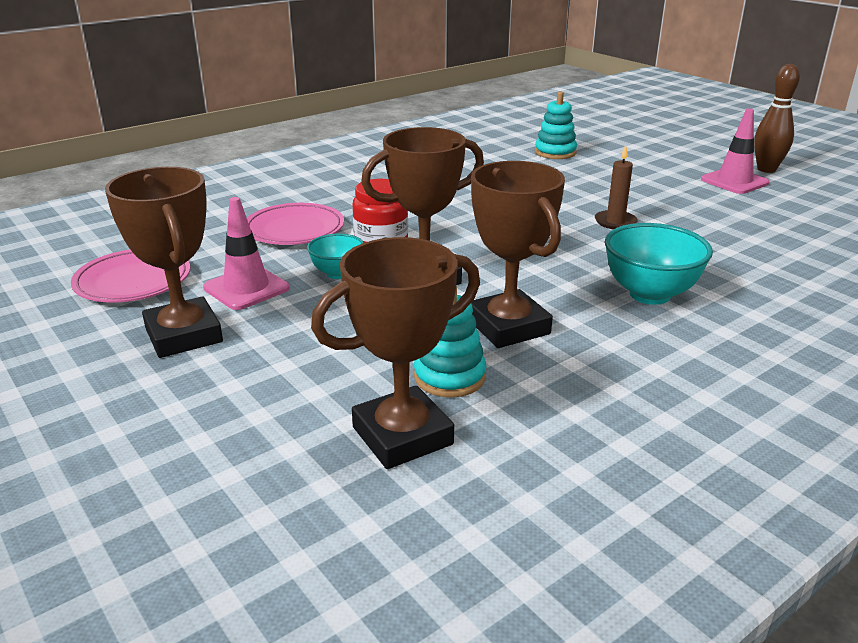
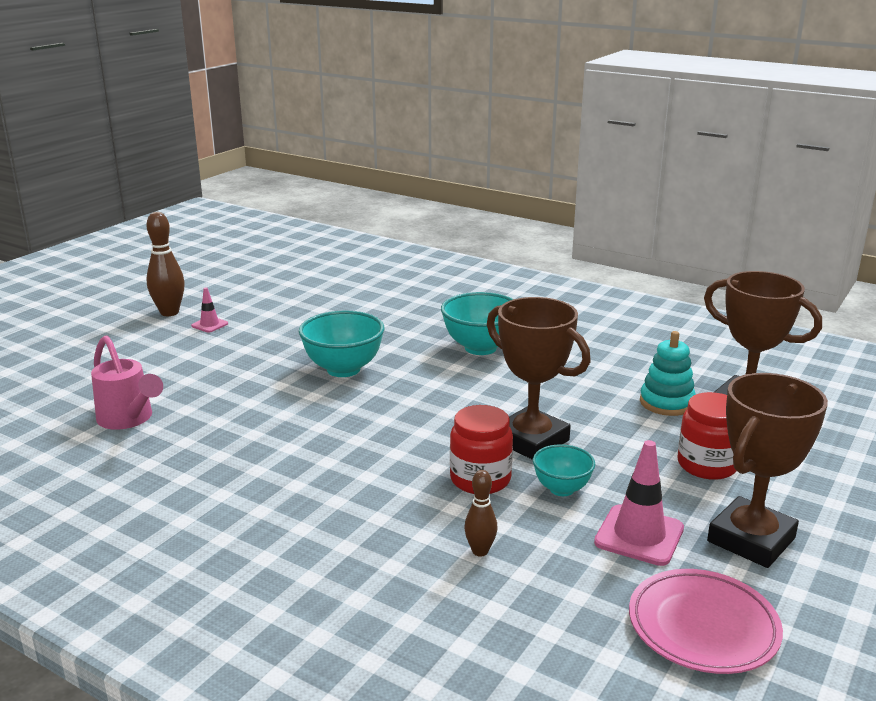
camera: 110 degrees left, 5 degrees down
(294, 230) = (480, 551): pink plate -> brown bowling pin
(306, 356) = (707, 465): none -> red jar
(508, 327) = (579, 392): brown trophy -> none
(555, 152) = (129, 420): turquoise stacking toy -> pink watering can
(615, 222) = (343, 369): brown candle -> turquoise bowl
(734, 181) = (209, 325): pink traffic cone -> pink traffic cone, size x0.55

